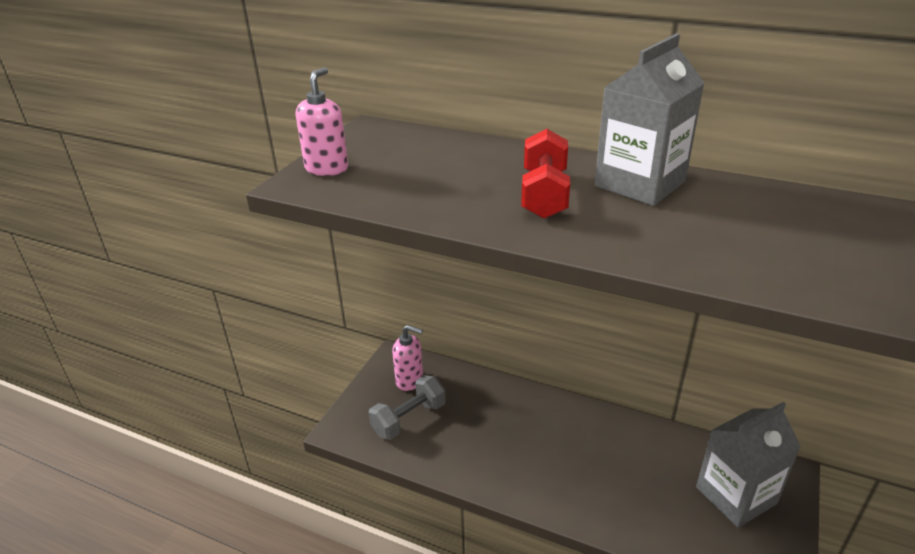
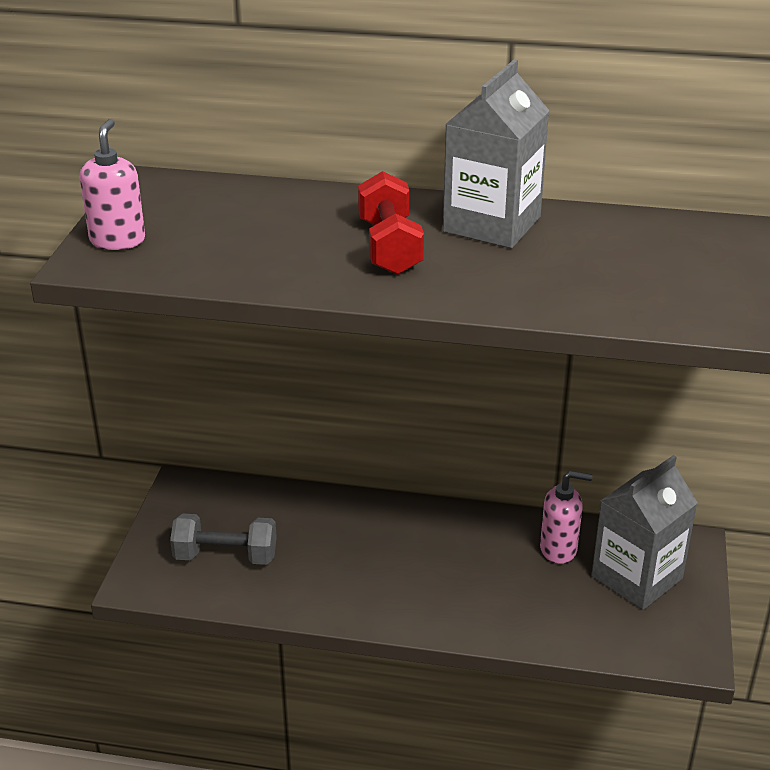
camera: 15 degrees left, 0 degrees up
(409, 419) = (225, 556): grey dumbbell -> grey dumbbell turned 60 degrees clockwise
(410, 380) = (213, 510): pink soap dispenser -> pink soap dispenser (559, 549)

